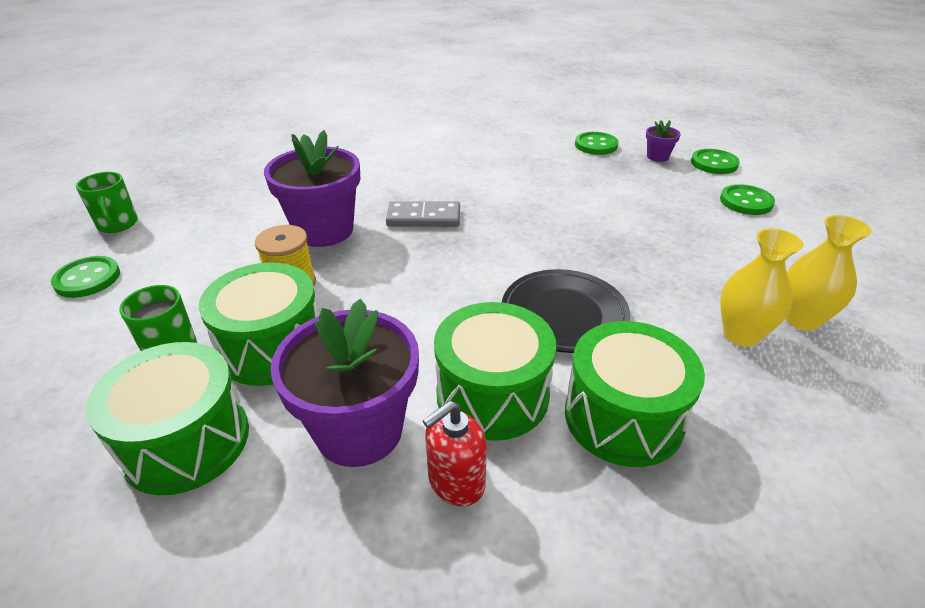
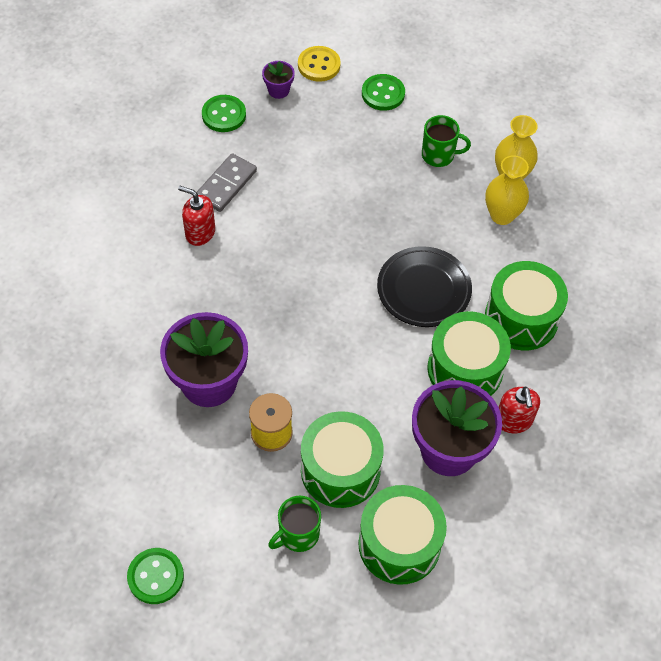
camera: 60 degrees left, 20 degrees up
(118, 224) = (70, 539): green mug -> green mug (439, 155)
(424, 217) = (244, 304): grey domino -> grey domino (226, 184)
(472, 174) = (200, 233): none -> red soap dispenser
(714, 163) = (319, 65): green button -> yellow button

